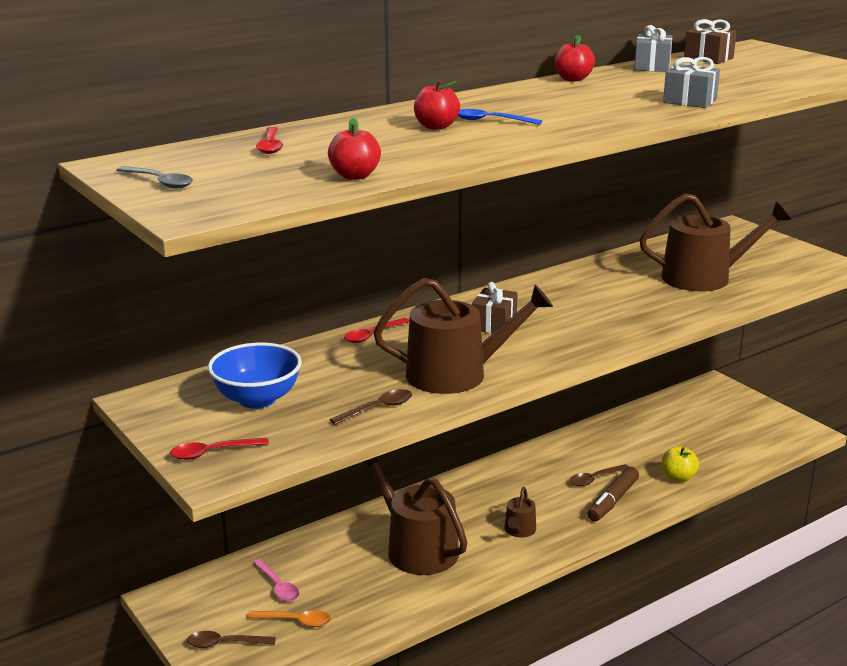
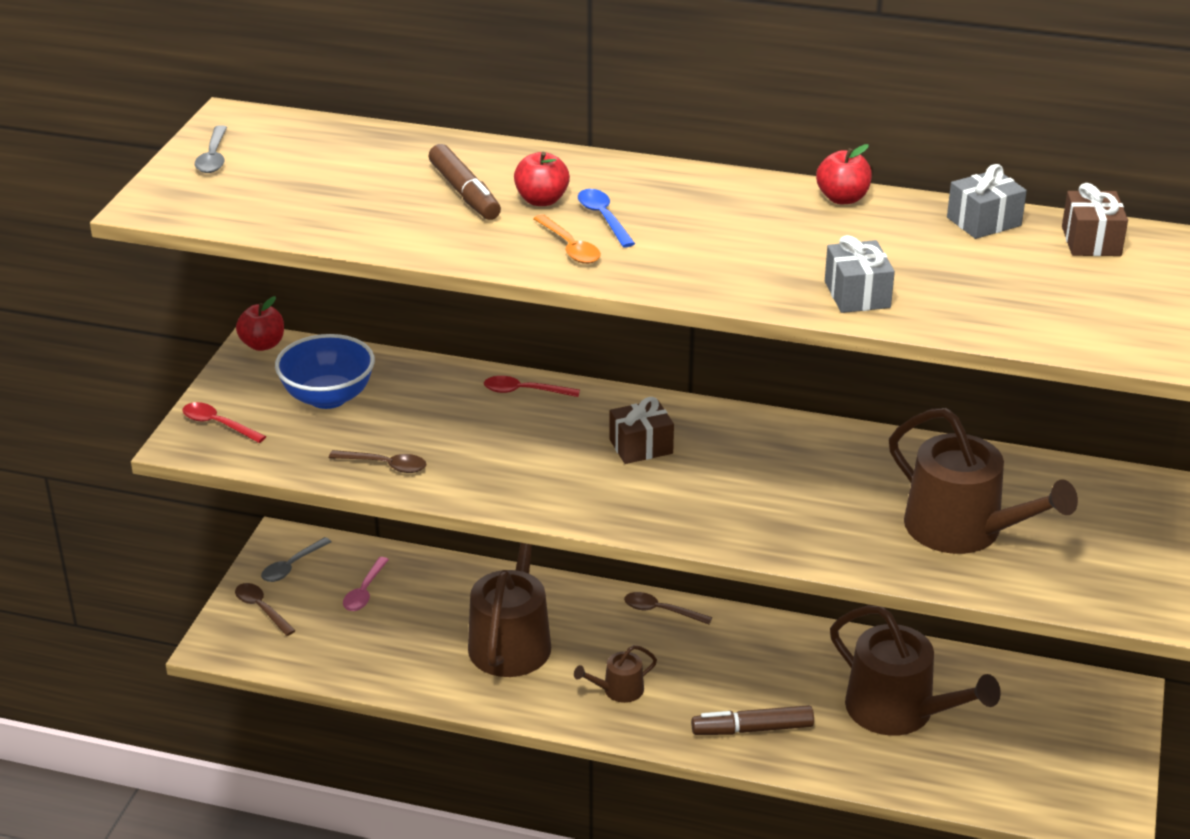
camera: 50 degrees right, 10 degrees up
(199, 607) = (292, 566): none -> grey spoon
(270, 146) = (371, 155): red spoon -> none
(295, 621) = (329, 629): orange spoon -> orange spoon (570, 247)
(355, 176) = (336, 227): red apple -> red apple (262, 345)
(383, 139) = (465, 193): none -> brown marker
(456, 374) = (504, 475): brown watering can -> brown watering can (899, 711)
(595, 479) = (778, 696): brown spoon -> brown spoon (661, 611)
(678, 477) = (862, 757): yellow apple -> none

